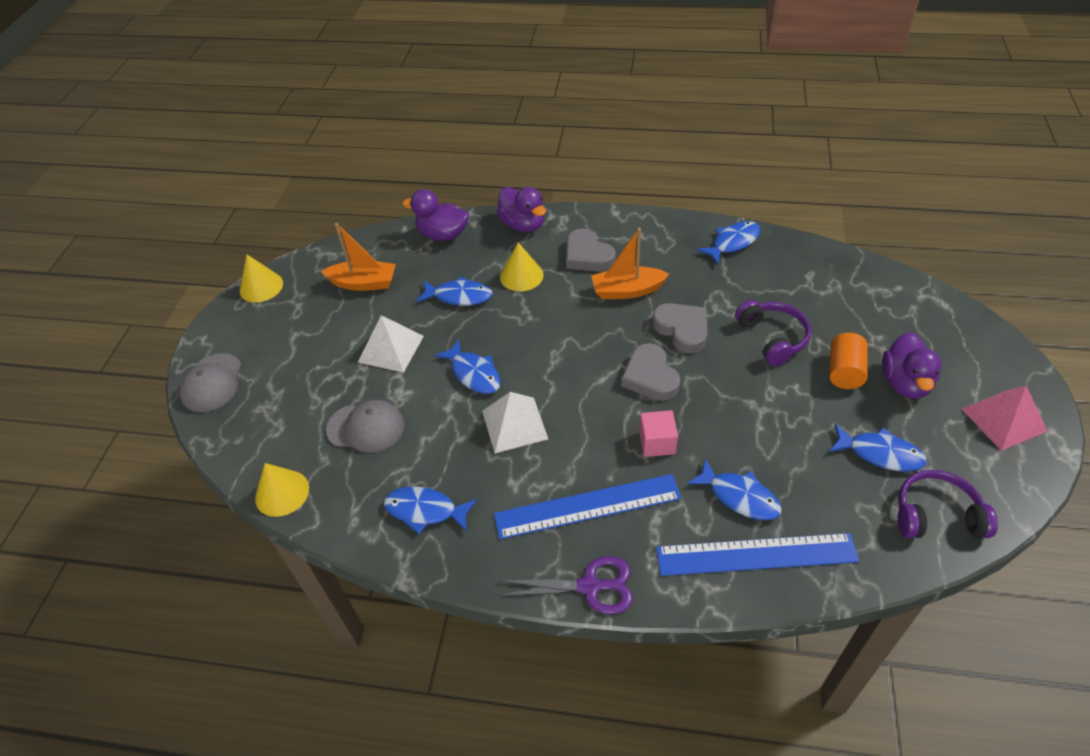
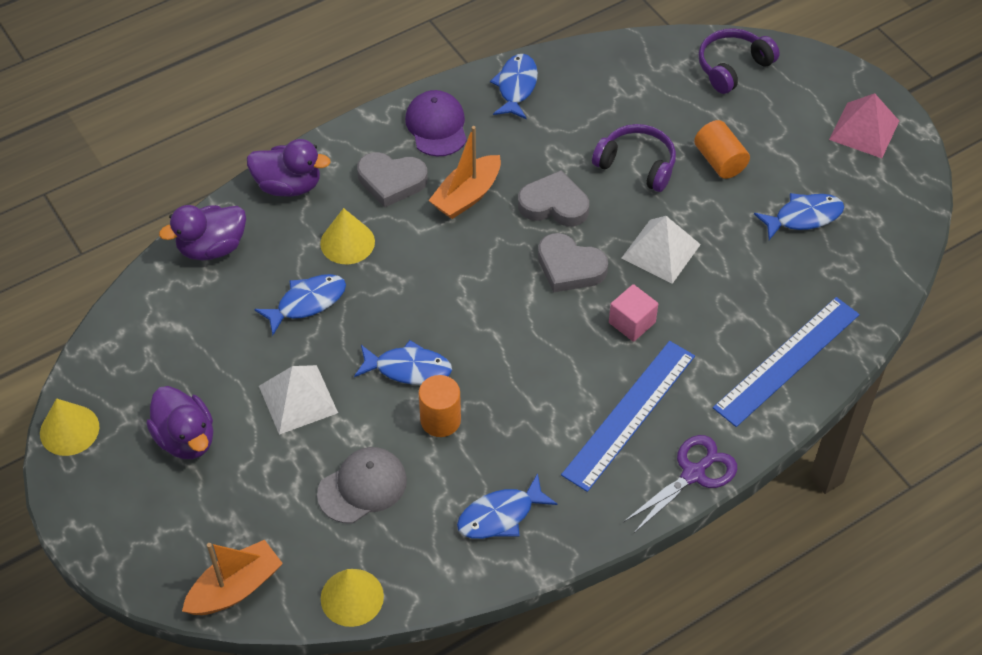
camera: 45 degrees left, 5 degrees up
(212, 383) = (146, 558): grey cap -> none
(363, 283) = (186, 352): orange boat -> orange boat (235, 588)
(457, 419) = (440, 420): none -> orange cylinder
(514, 424) = (496, 389): white pyramid -> white pyramid (660, 251)
(652, 239) = (436, 126): none -> purple cap
(739, 496) = (735, 323): blue fish -> none
(905, 383) = (772, 142): purple duck -> purple duck (186, 438)
(936, 515) = (879, 241): purple headphones -> purple headphones (732, 67)

